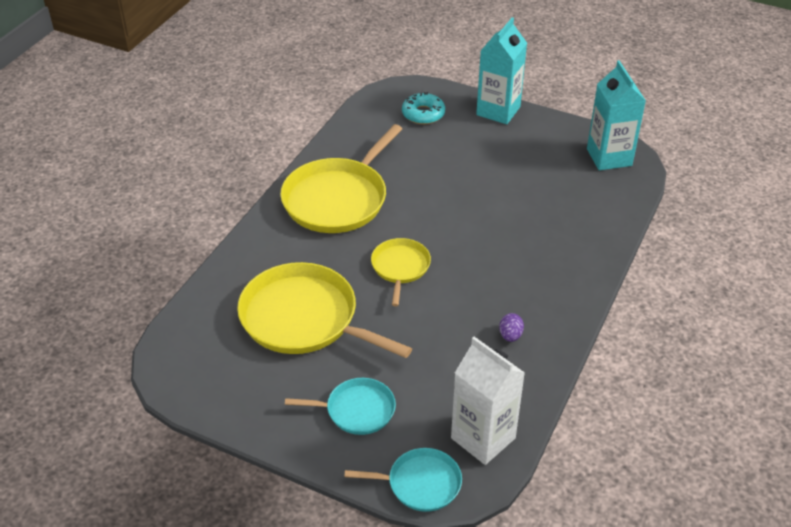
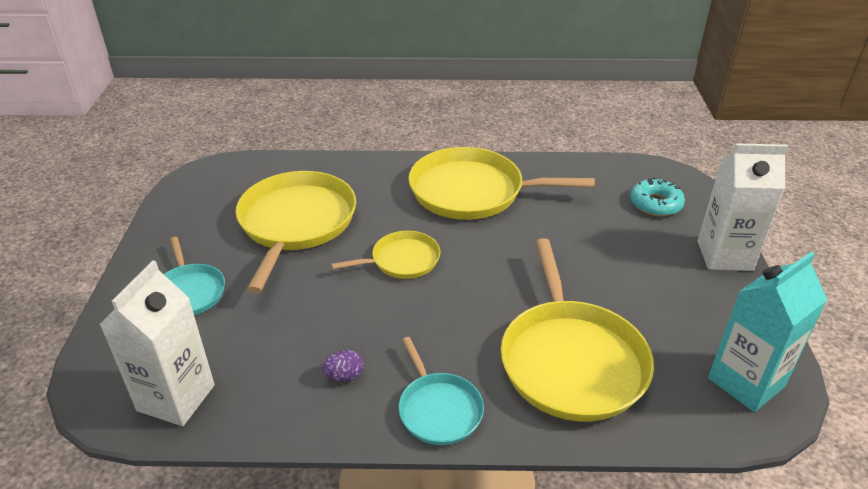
camera: 65 degrees right, 5 degrees down
(420, 483) = (101, 366): turquoise pan -> turquoise pan (438, 409)
(498, 111) = (724, 255): turquoise carton -> white carton
(554, 220) = (571, 360): none -> yellow pan

